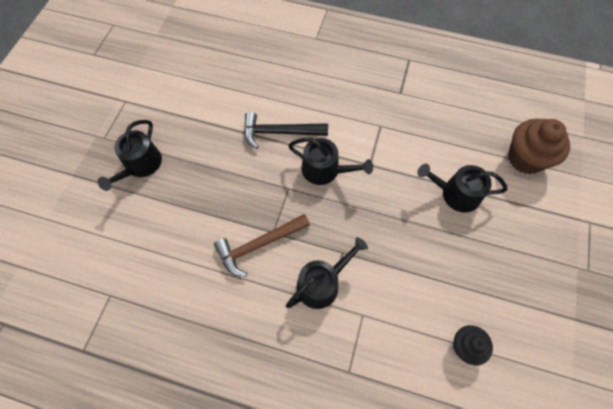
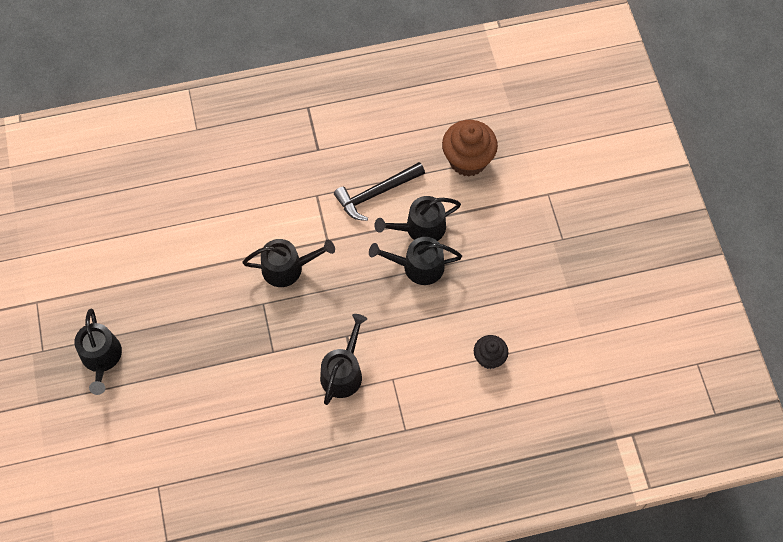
camera: 30 degrees left, 0 degrees up
(259, 245) = (267, 370): brown hammer -> none
(279, 132) = (221, 253): black hammer -> black hammer (376, 193)
(437, 225) = (418, 266): none -> black watering can

